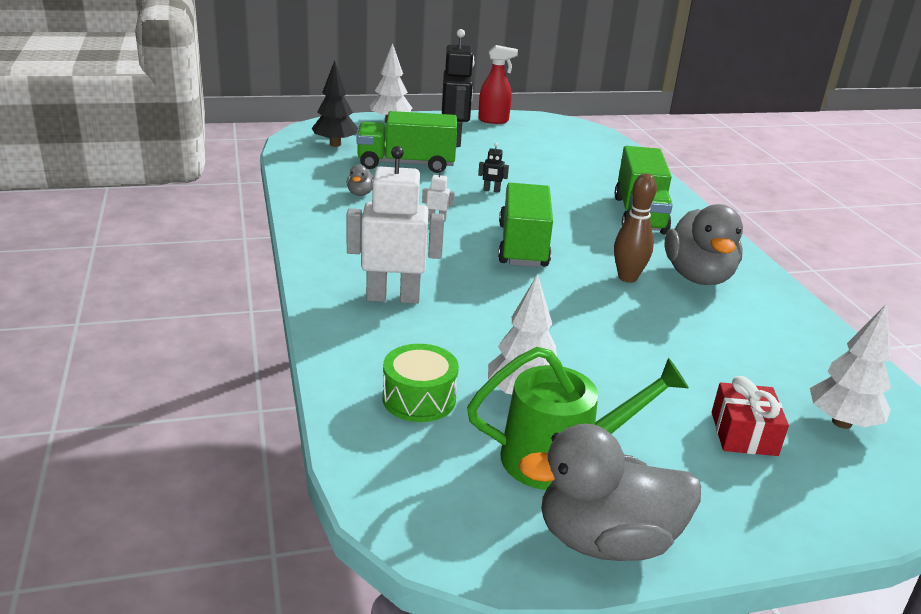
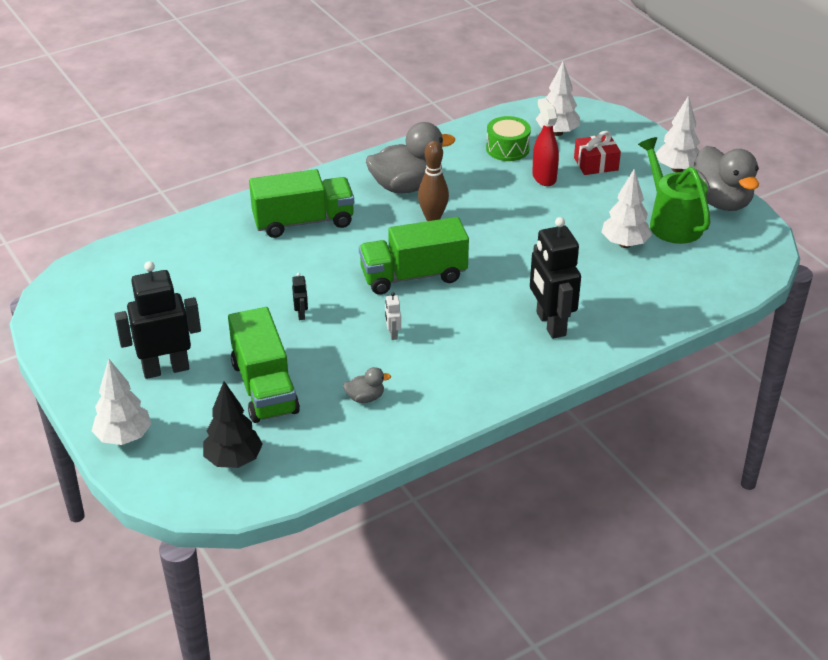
camera: 105 degrees left, 10 degrees up
(393, 297) = (550, 324): white robot -> black robot
(419, 398) = (662, 282): green drum -> green drum (507, 149)
(493, 120) = (74, 352): red spray bottle -> red spray bottle (544, 177)
(722, 522) = (677, 169): none -> white tree

